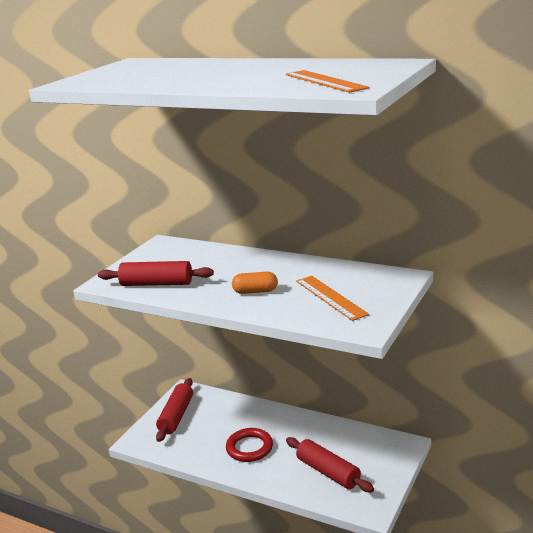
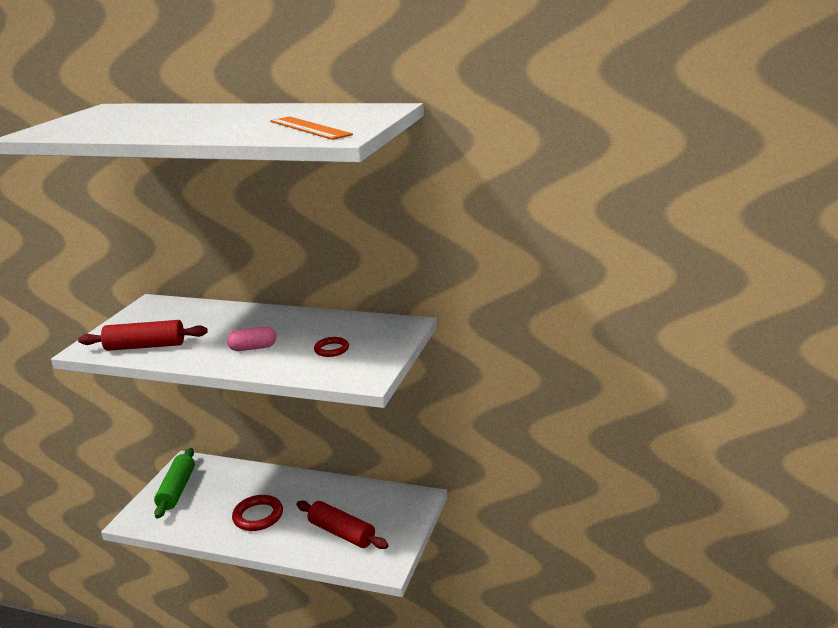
camera: 10 degrees left, 0 degrees up
(176, 416) = (177, 490): red rolling pin -> green rolling pin
(255, 291) = (253, 348): orange capsule -> pink capsule
(330, 297) = (331, 349): orange ruler -> red ring

